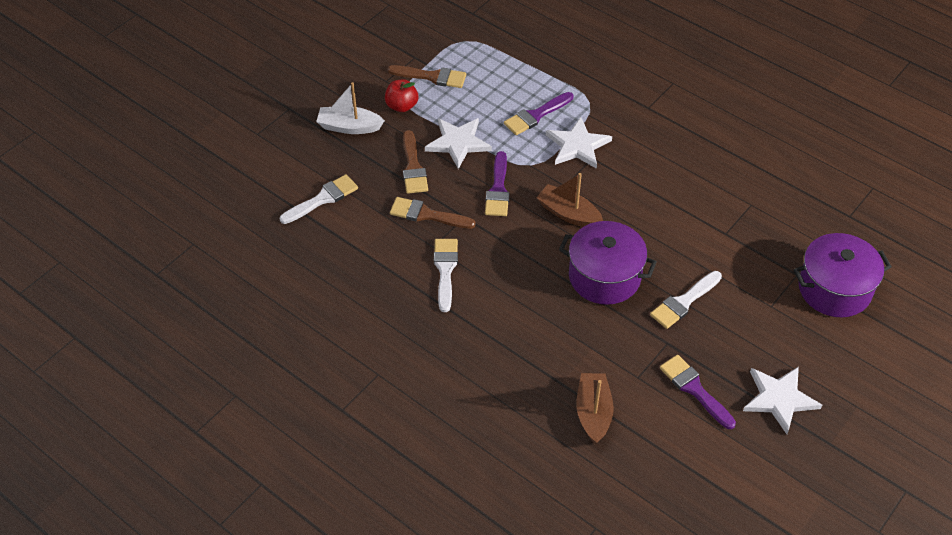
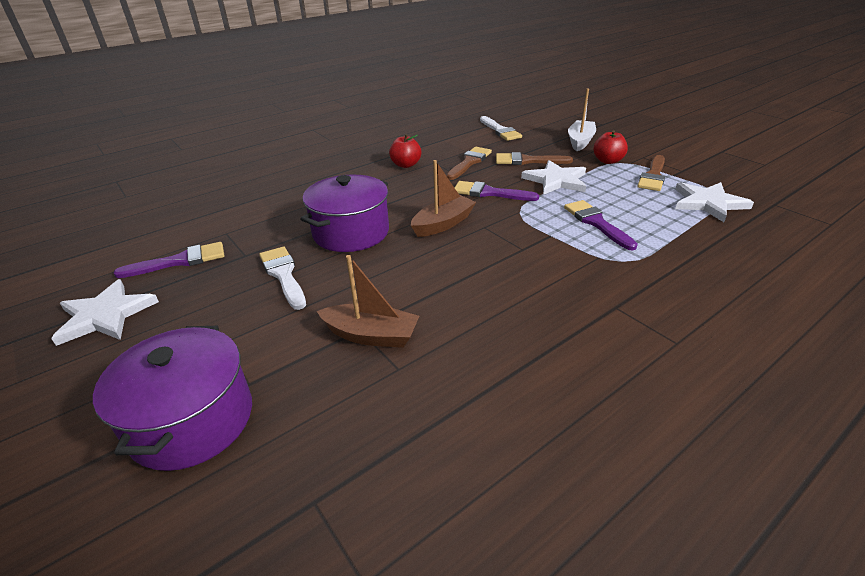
camera: 105 degrees right, 15 degrees down
(445, 270) = (406, 165): white brush -> red apple
(577, 146) = (544, 242): white star -> white star (708, 203)
(593, 413) = (216, 207): brown boat -> brown boat (371, 335)

